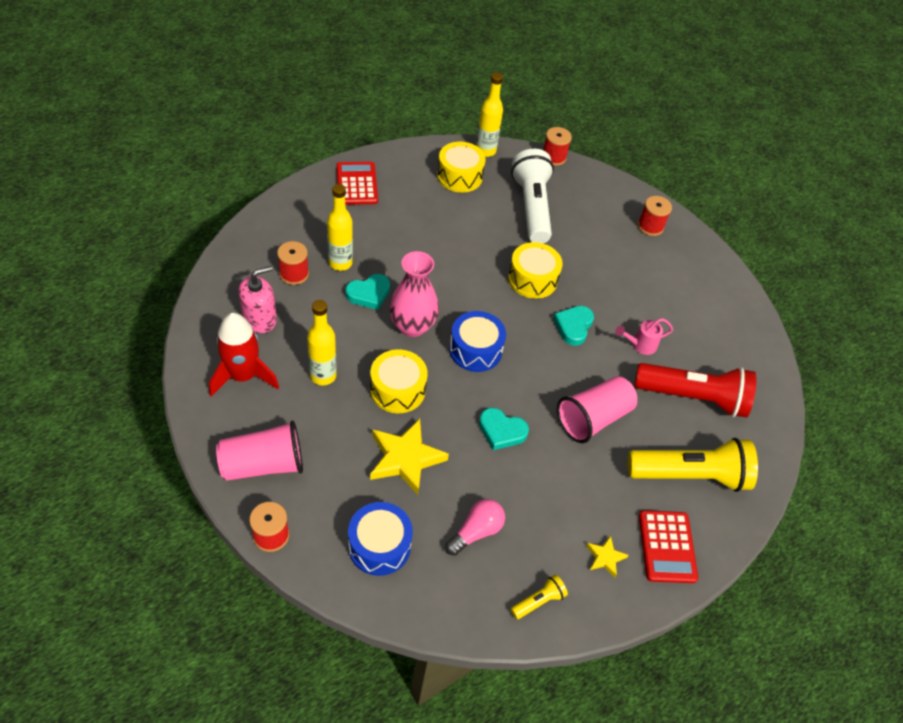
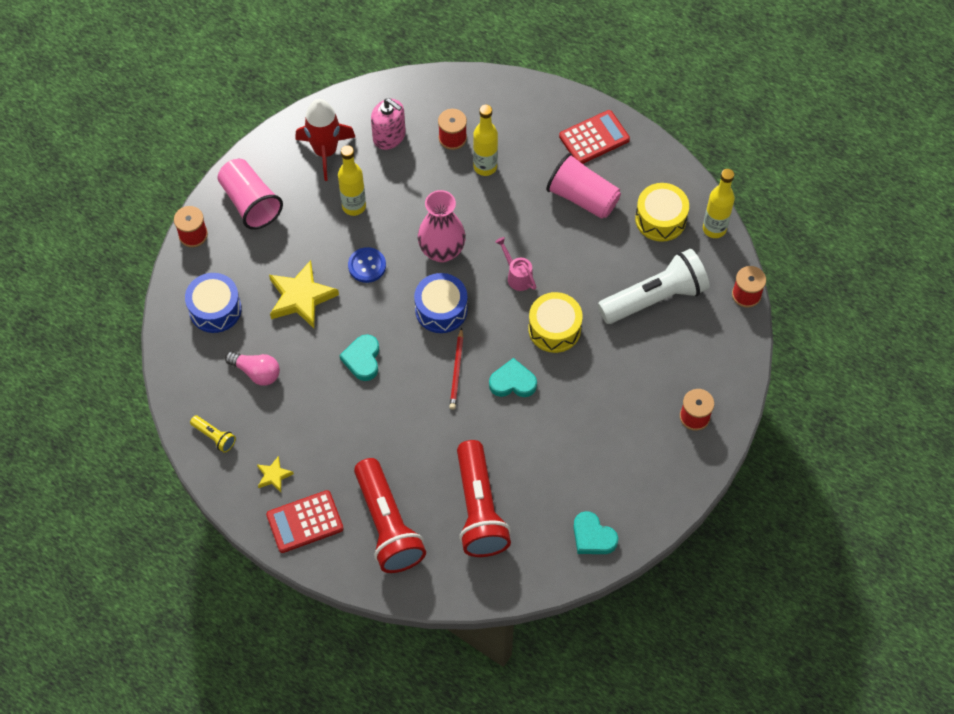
camera: 75 degrees right, 10 degrees up
(369, 294) = (461, 203): turquoise heart -> turquoise heart (593, 536)
(397, 390) = (367, 266): yellow drum -> blue button
(545, 362) = (457, 371): none -> red pencil
(593, 418) = (412, 428): pink cup -> pink cup (582, 197)
(640, 345) = (520, 446): pink watering can -> pink watering can (517, 275)
(690, 475) = (387, 525): yellow flashlight -> red flashlight

